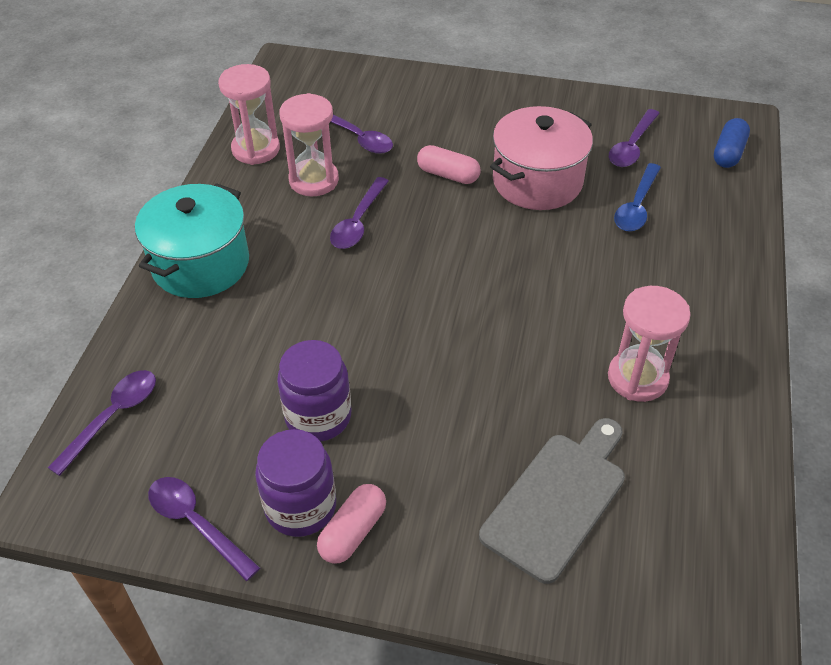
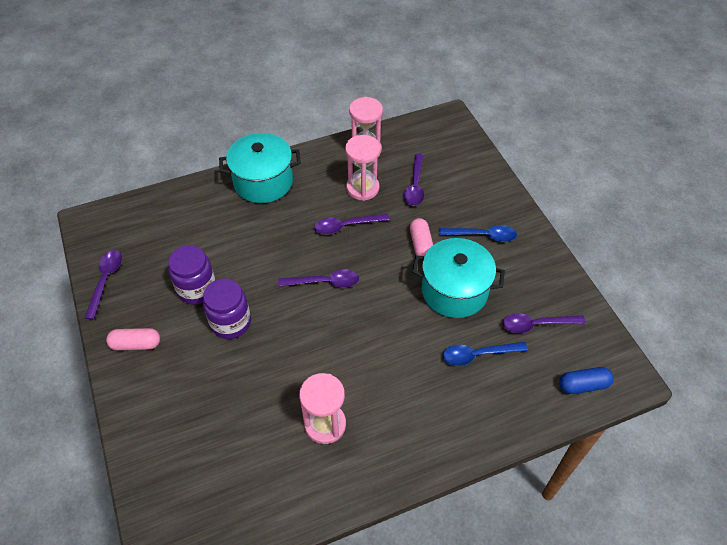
camera: 55 degrees right, 5 degrees up
(113, 416) = (146, 212): purple spoon -> purple spoon (325, 282)
(300, 507) = (138, 314): purple jar -> purple jar (231, 322)
(482, 124) = (483, 235): none -> blue spoon
(537, 181) = (454, 291): pink pot -> turquoise pot
(558, 500) = (209, 426): grey cutting board -> none

